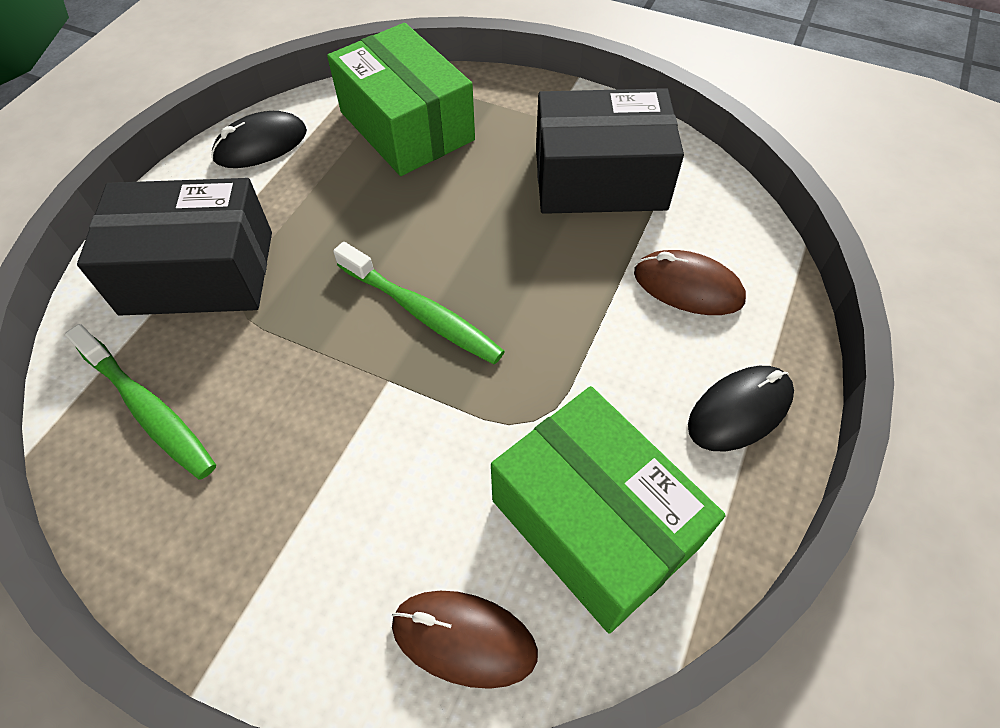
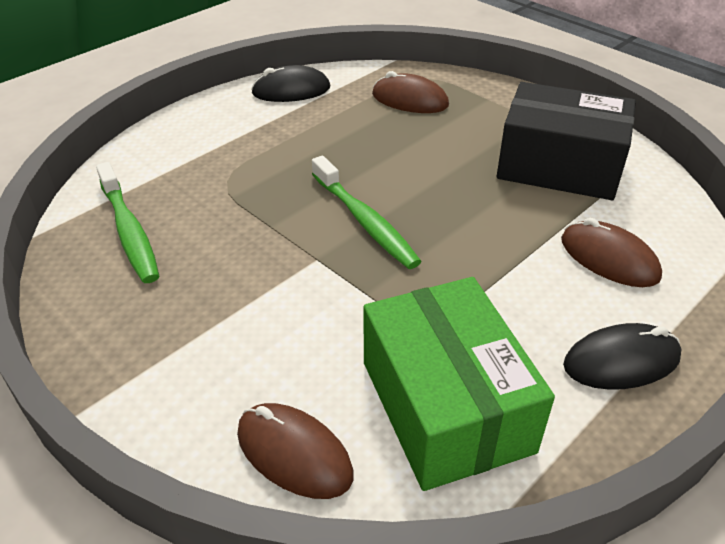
camera: 20 degrees right, 15 degrees down
(198, 272) = (207, 157): black box -> none
(407, 126) = (410, 100): green box -> brown mouse

